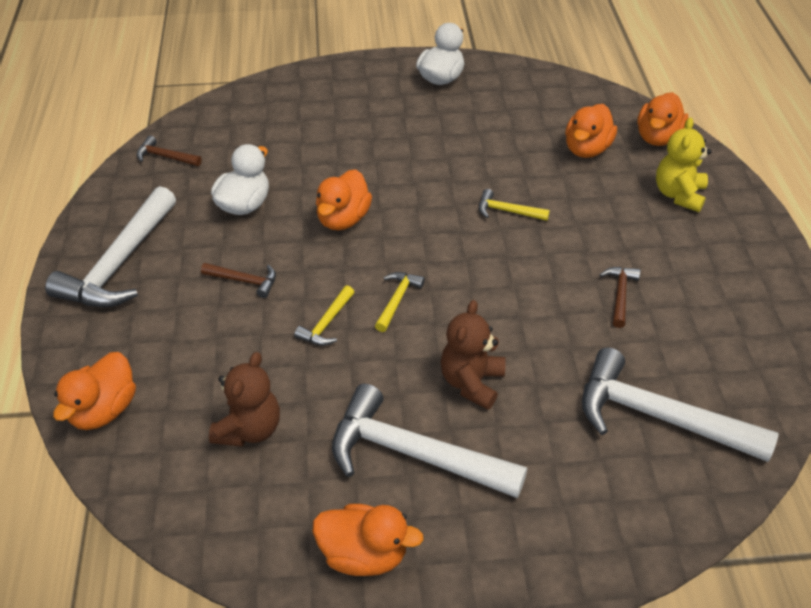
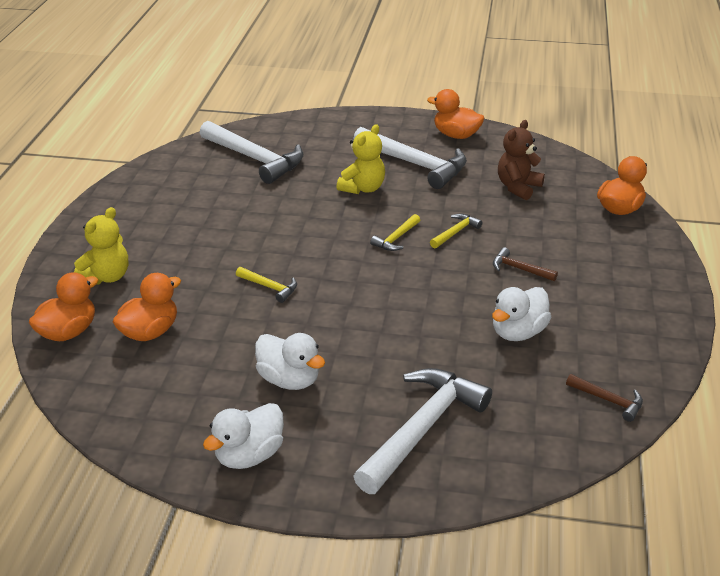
camera: 165 degrees left, 10 degrees down
(119, 264) = (633, 298): white hammer -> white hammer (422, 429)
(343, 219) = (423, 304): orange duck -> none
(439, 130) = (289, 380): none -> white duck
(471, 382) = (363, 188): brown teddy bear -> yellow teddy bear
(620, 295) = (224, 217): brown hammer -> none

